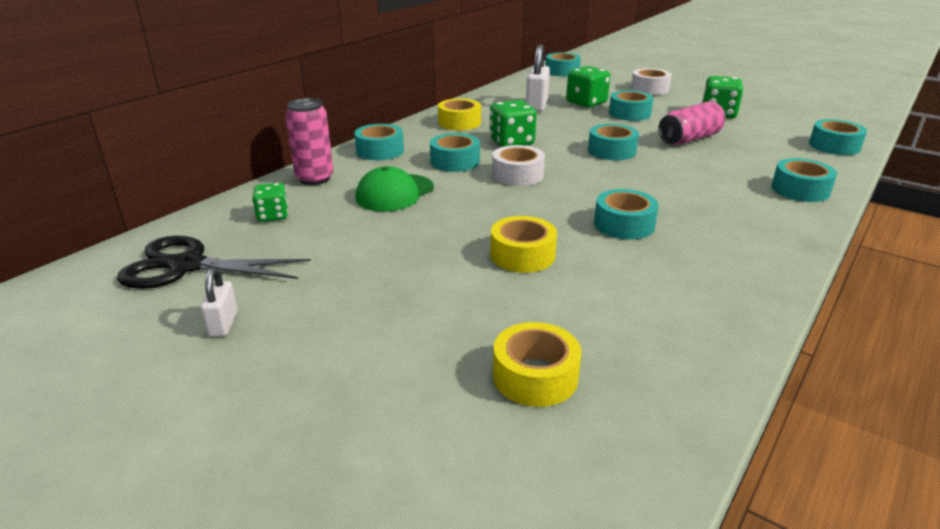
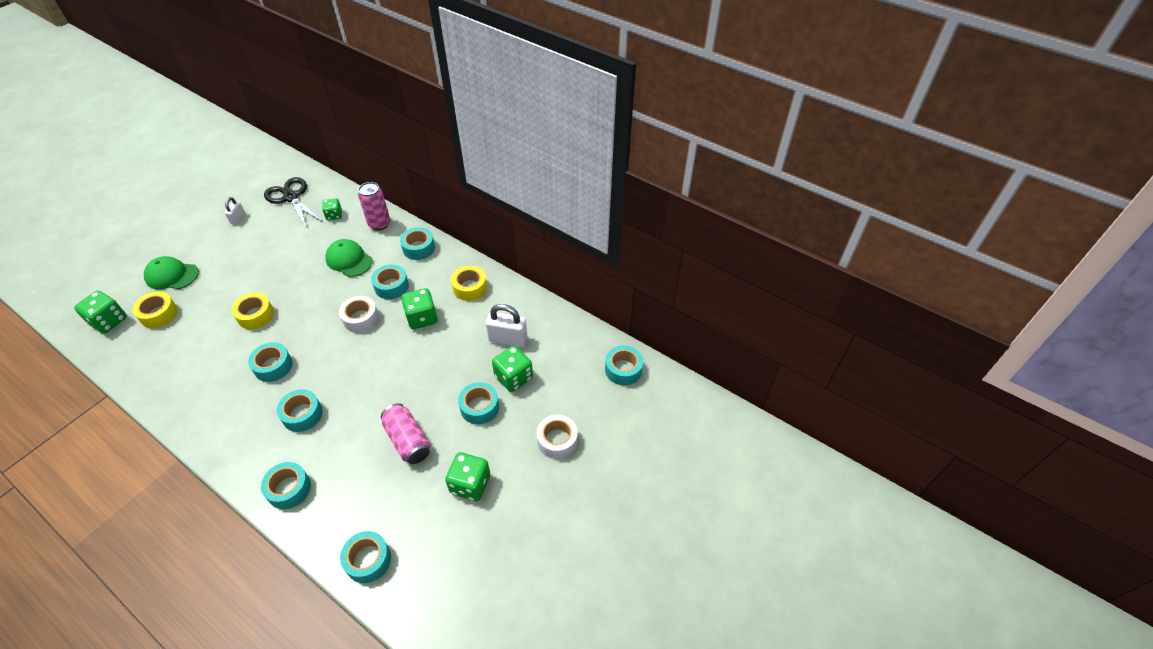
camera: 90 degrees right, 20 degrees up
(187, 266) = (291, 197): black scissors -> black scissors turned 45 degrees counterclockwise
(223, 324) = (238, 218): white padlock -> white padlock turned 75 degrees counterclockwise
(406, 387) = (172, 275): none -> green cap
(571, 465) = (109, 321): none -> green dice
(611, 151) = (392, 379): turquoise tape -> turquoise tape (302, 414)

